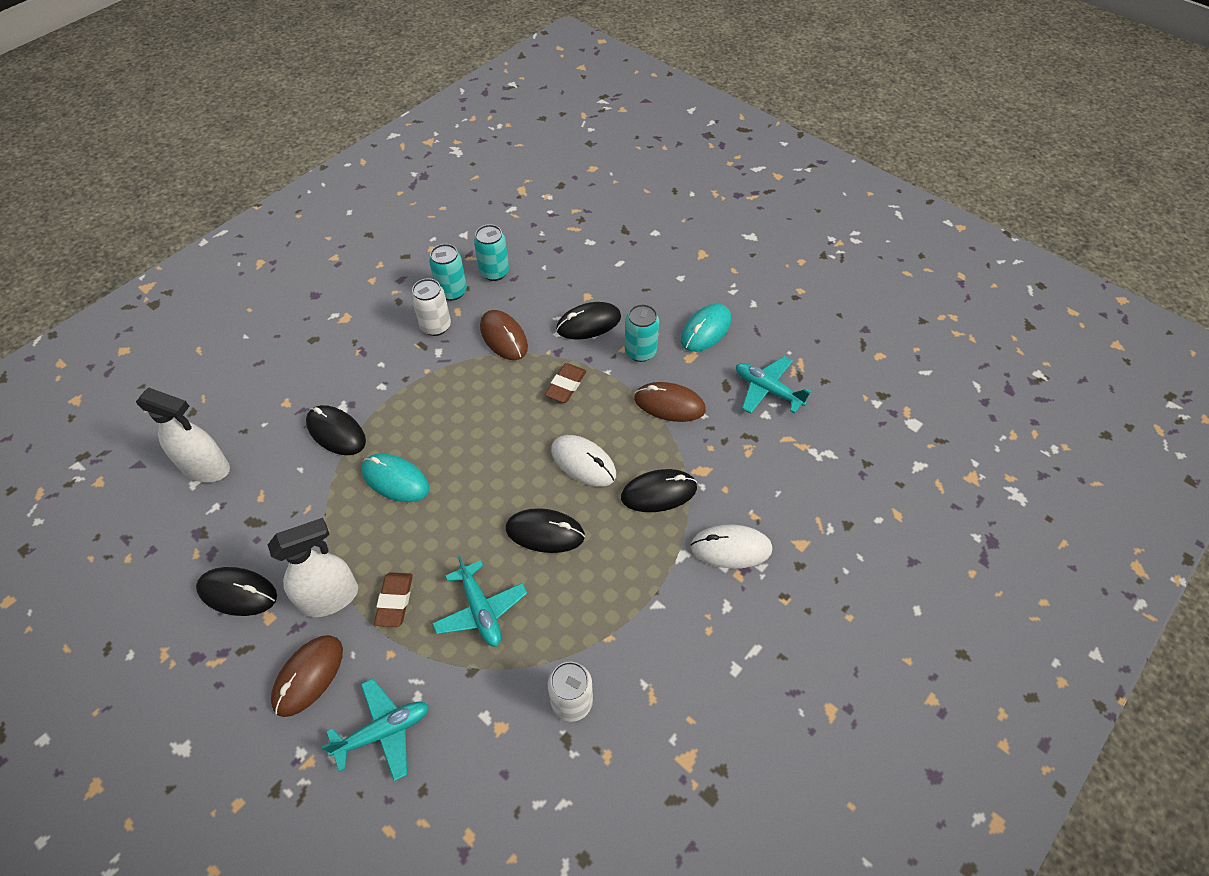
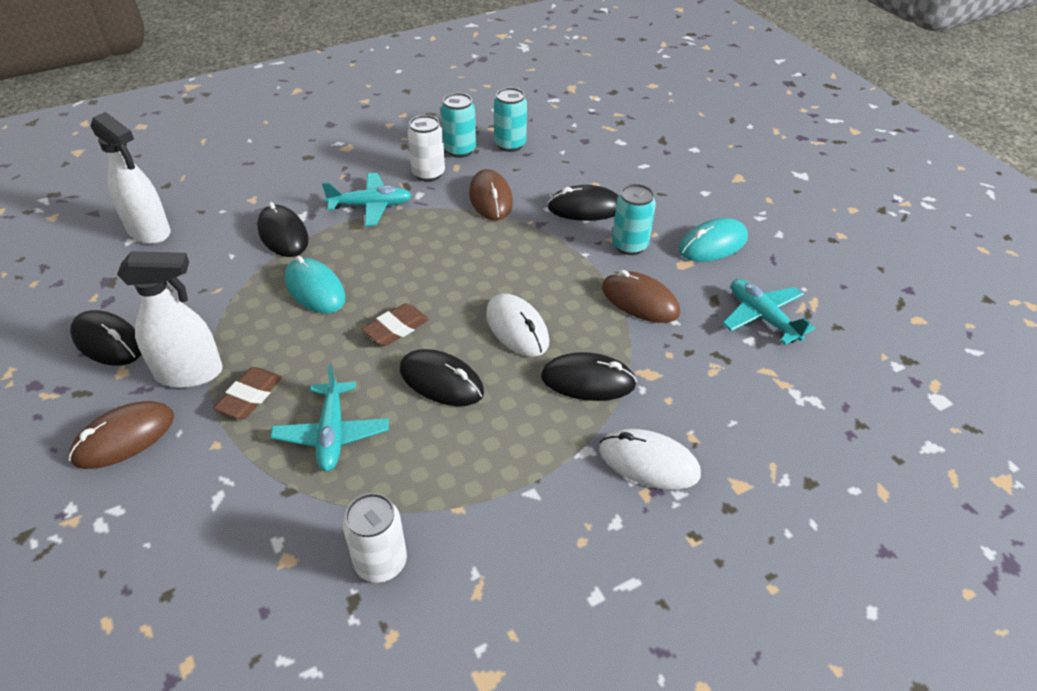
camera: 20 degrees right, 10 degrees down
(383, 731) = (163, 518): turquoise plane -> turquoise plane (371, 206)
(566, 386) = (533, 255): brown eraser -> brown eraser (396, 329)

